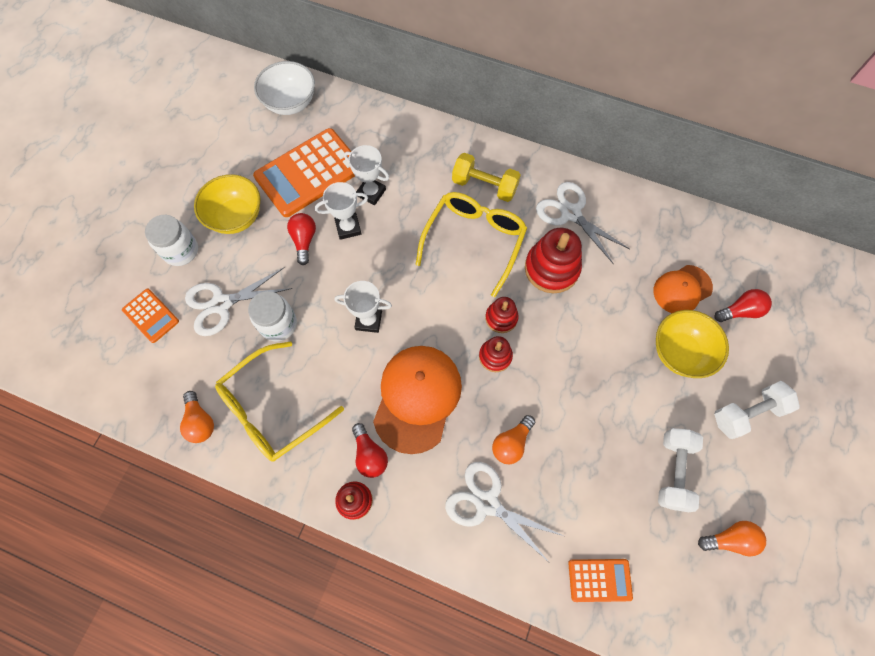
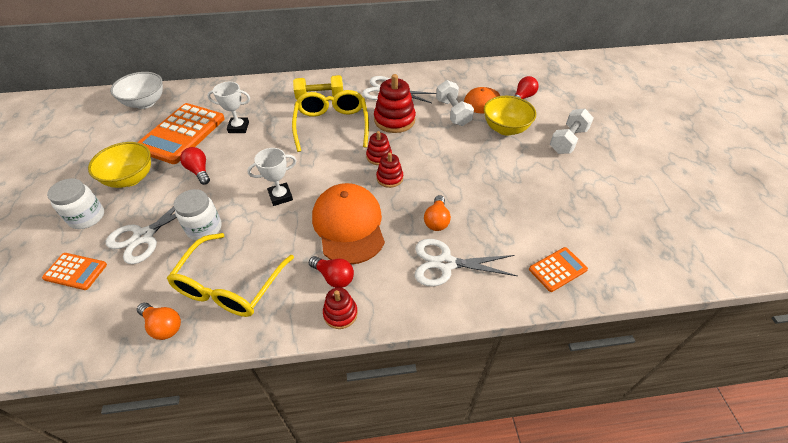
camera: 30 degrees left, 20 degrees down
(348, 227) = (231, 151): white trophy -> none
(673, 471) = (552, 187): white dumbbell -> white dumbbell (453, 112)
(730, 539) = (614, 206): orange light bulb -> none

